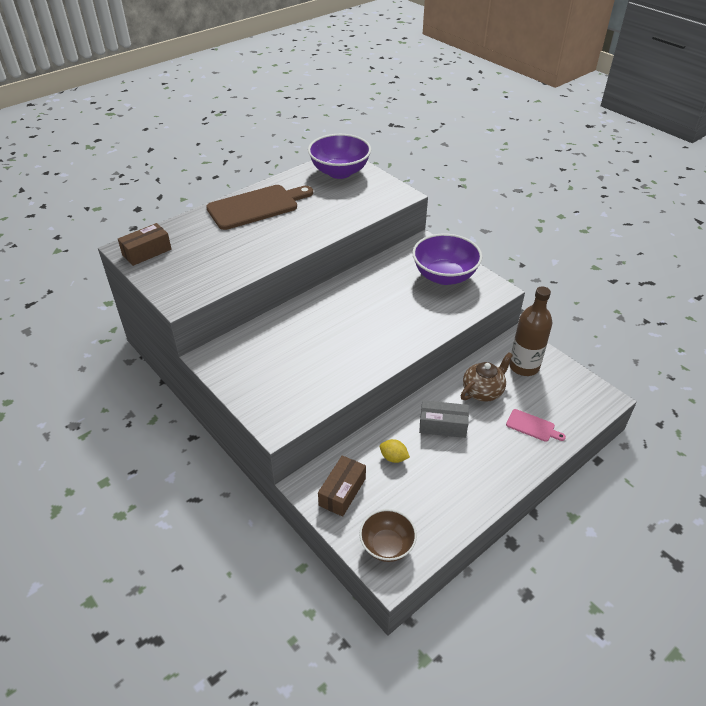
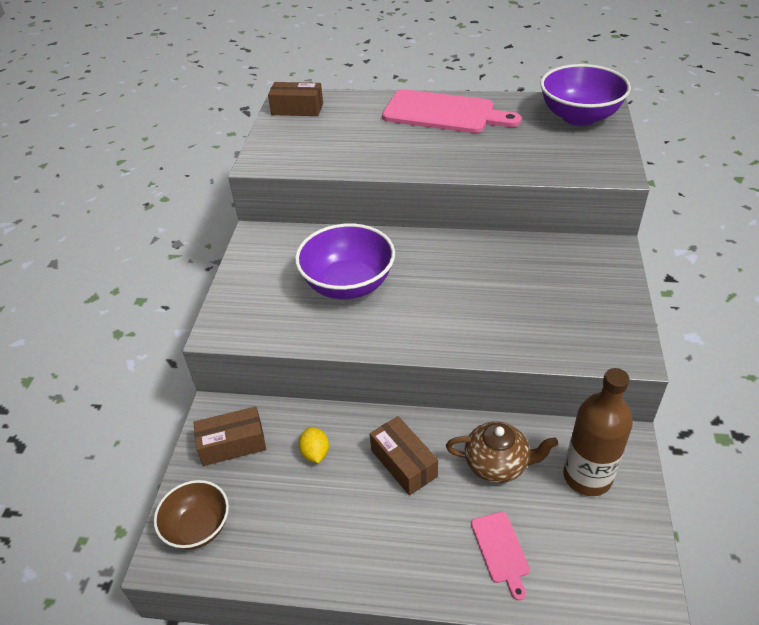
camera: 50 degrees right, 0 degrees up
(256, 206) = (443, 113): brown cutting board -> pink cutting board
(443, 425) = (403, 463): grey box -> brown box
(444, 276) = (584, 299): purple bowl -> purple bowl (348, 284)

